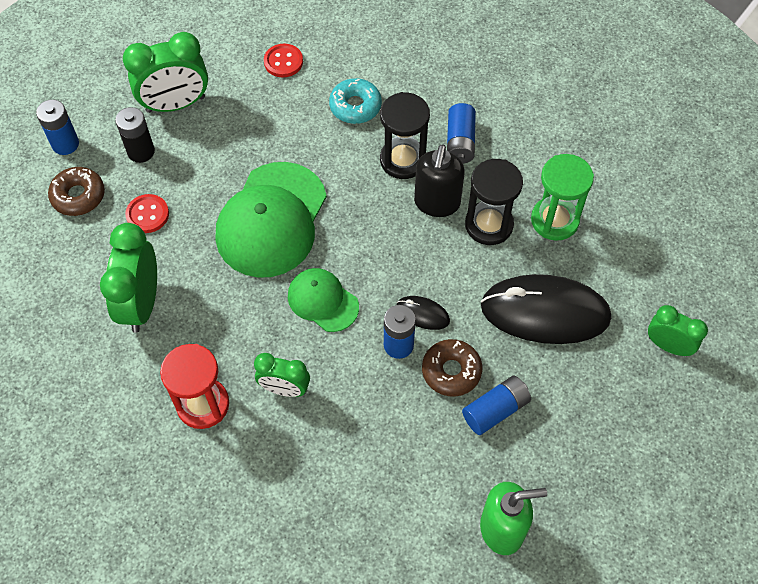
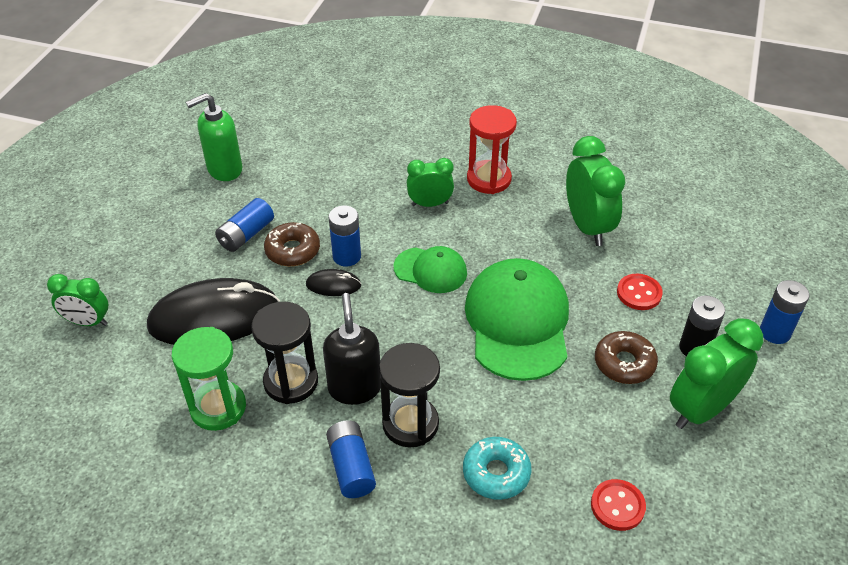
camera: 160 degrees right, 15 degrees down
(78, 196) = (716, 290): brown donut -> brown donut (624, 363)

